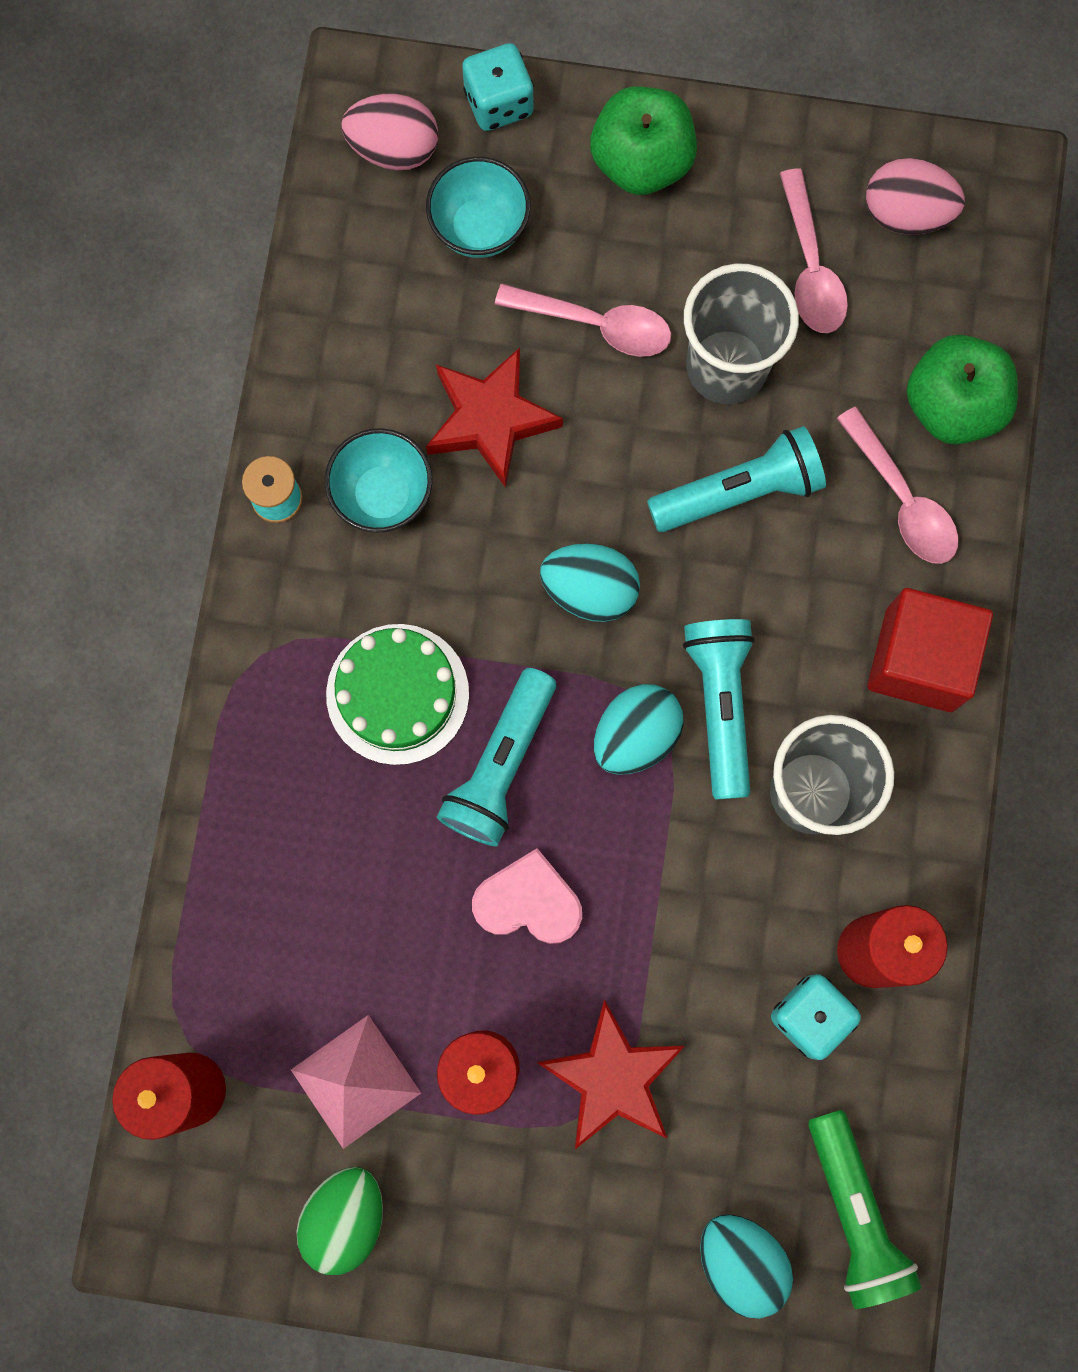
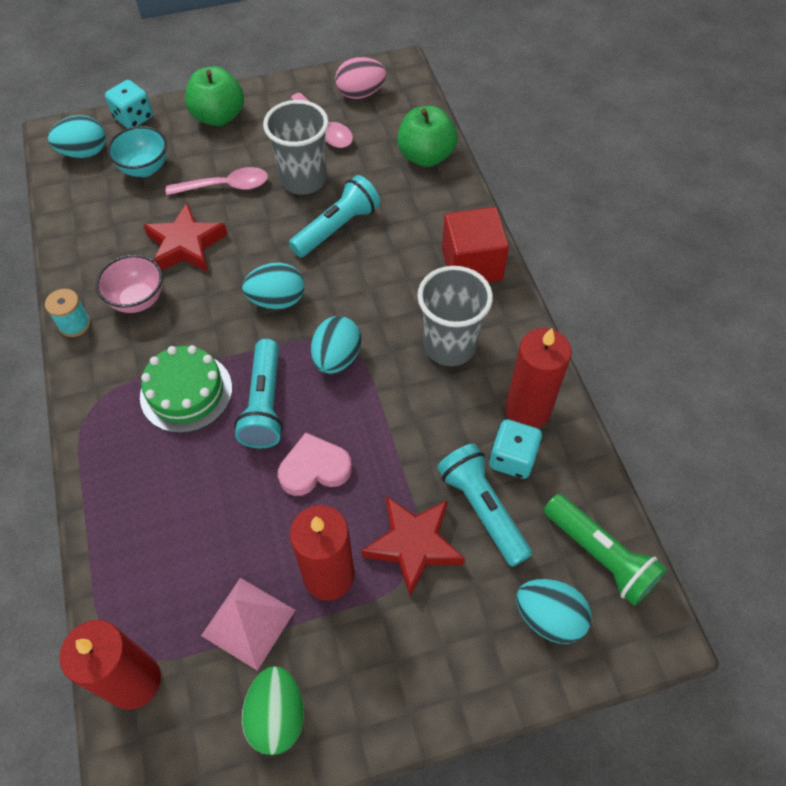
camera: 25 degrees left, 20 degrees down
(383, 495) = (138, 300): turquoise bowl -> pink bowl
(394, 148) = (84, 152): pink egg -> turquoise egg
(720, 705) = (377, 325): turquoise flashlight -> turquoise flashlight (482, 508)
(902, 499) = (423, 201): pink spoon -> none

